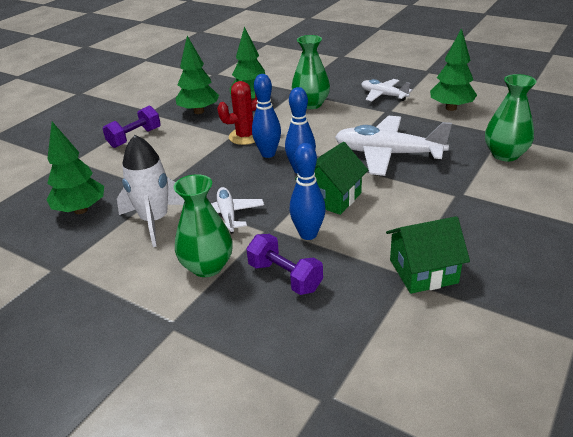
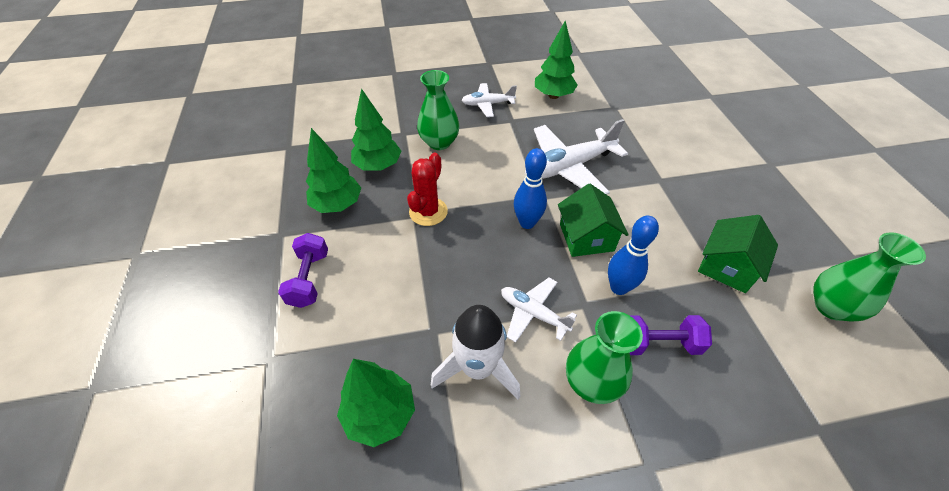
camera: 45 degrees left, 15 degrees up
(268, 154) = (476, 221): blue bowling pin -> none
(505, 154) = (641, 126): green vase -> green vase (831, 307)

